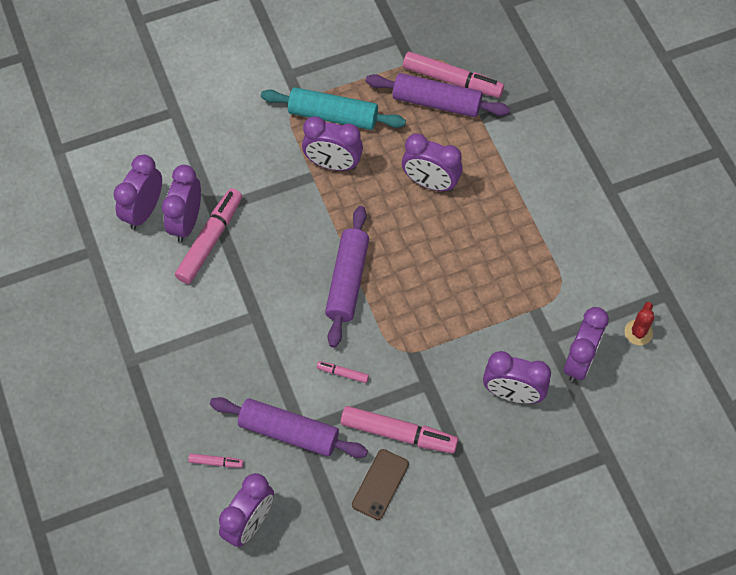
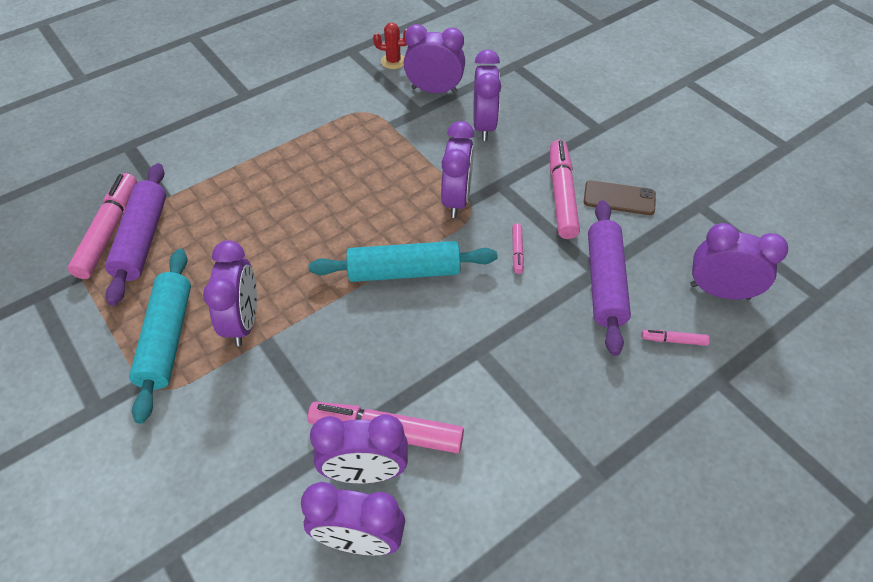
camera: 105 degrees left, 10 degrees down
(216, 462) = (673, 340): pink marker -> pink marker turned 75 degrees counterclockwise
(347, 281) = (404, 272): purple rolling pin -> turquoise rolling pin
(430, 183) = (258, 225): purple clock -> purple clock (456, 200)

